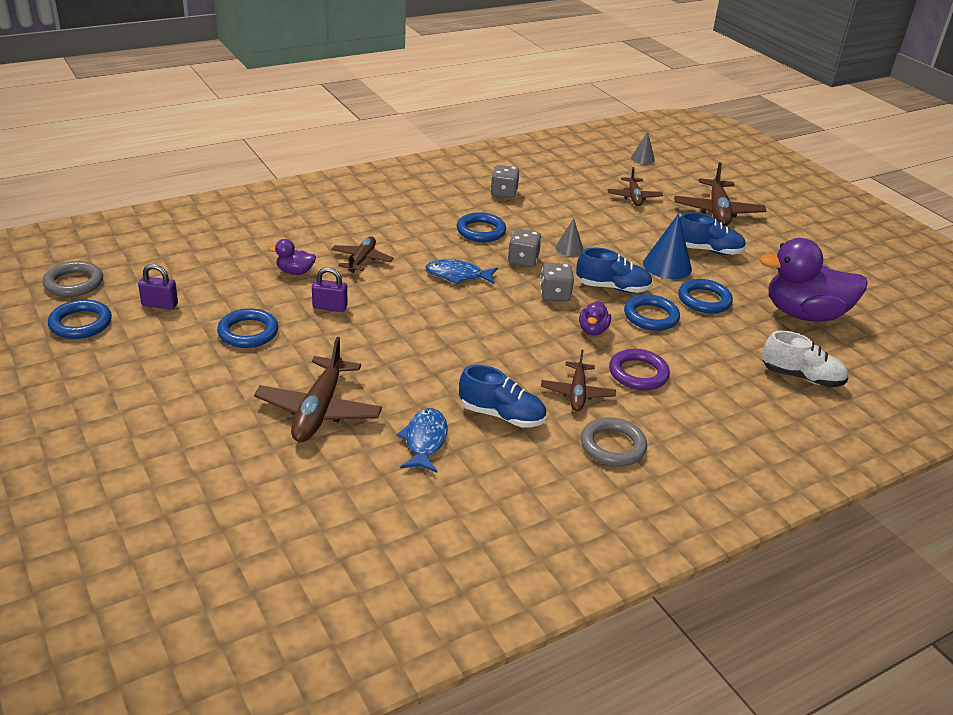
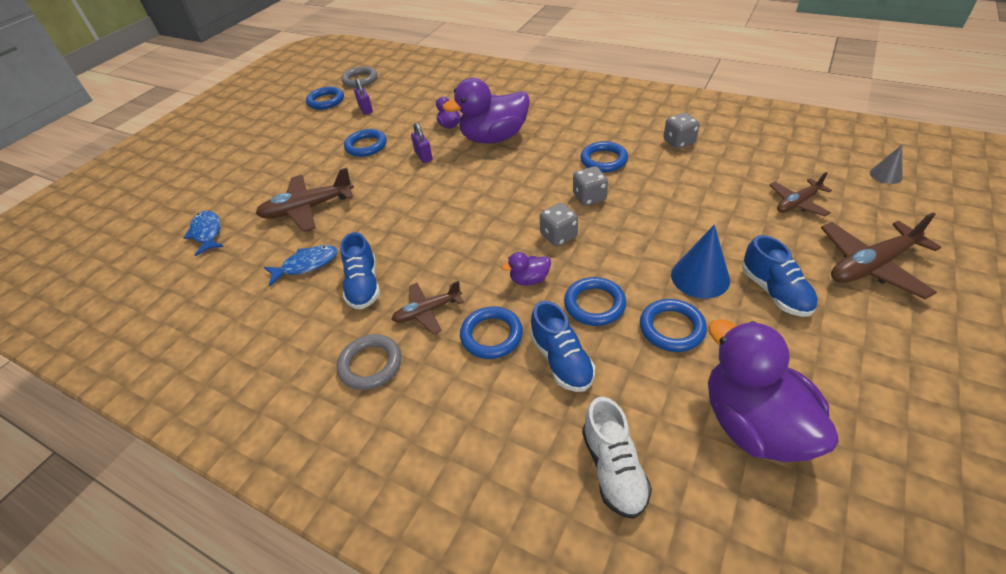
camera: 65 degrees right, 10 degrees up
(361, 260) = (494, 138): brown plane -> purple duck
(457, 275) = (525, 181): blue fish -> blue fish (207, 233)
(569, 248) = (643, 210): grey cone -> none
(613, 288) = (612, 261): blue shoe -> blue shoe (561, 361)
(638, 373) = (491, 335): purple ring -> blue ring

